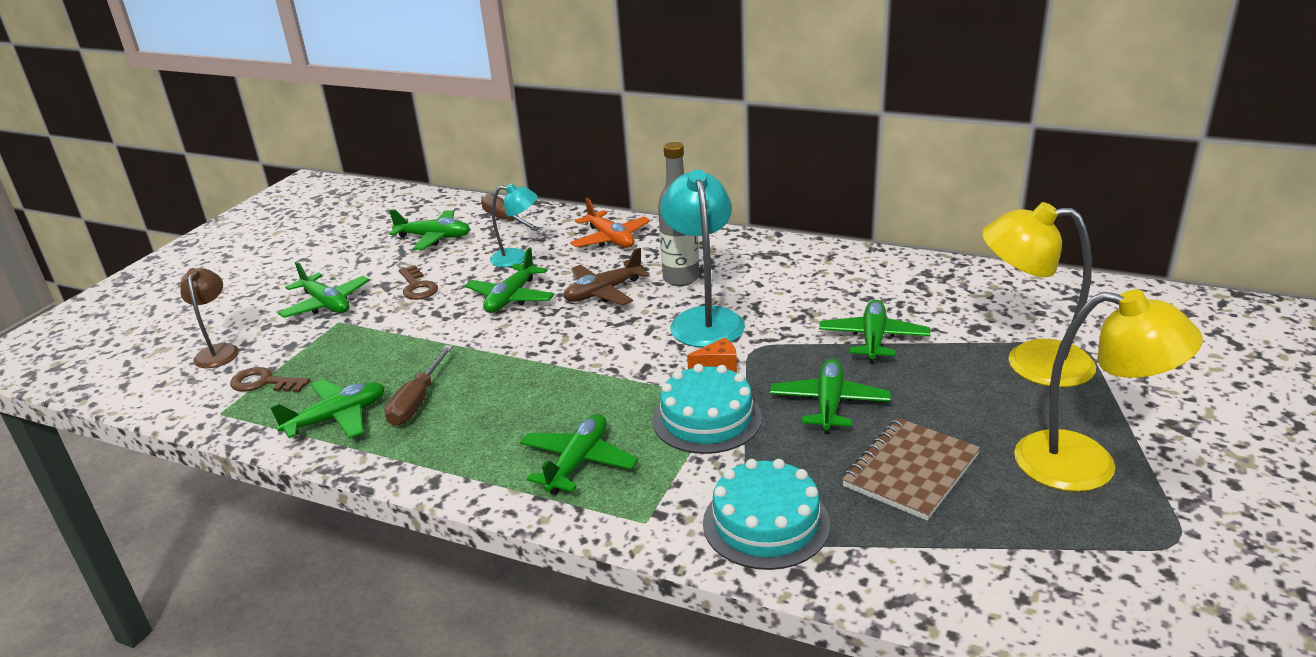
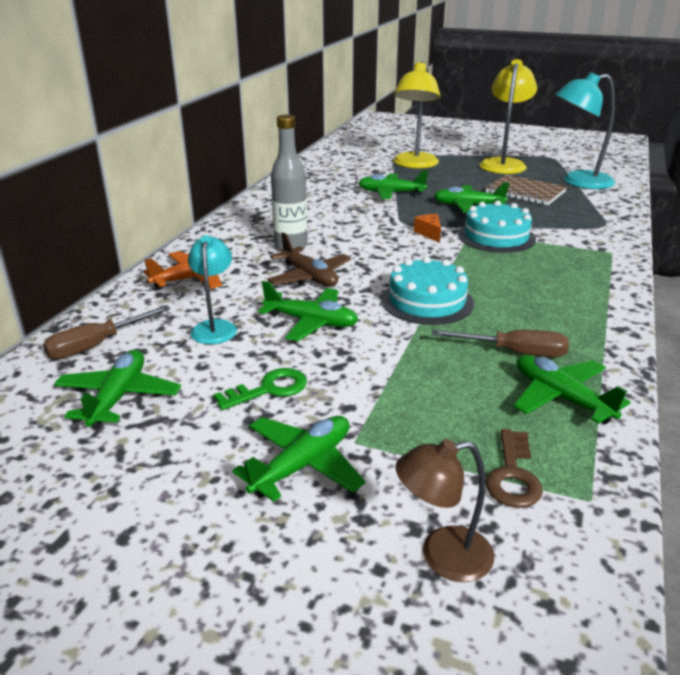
camera: 95 degrees left, 0 degrees up
(417, 287) = (269, 389): brown key -> green key
(578, 462) = (566, 274): green plane -> none
(704, 319) = (362, 238): turquoise lamp -> turquoise lamp (578, 182)
(766, 523) = (590, 223): turquoise cake -> turquoise cake (427, 301)

